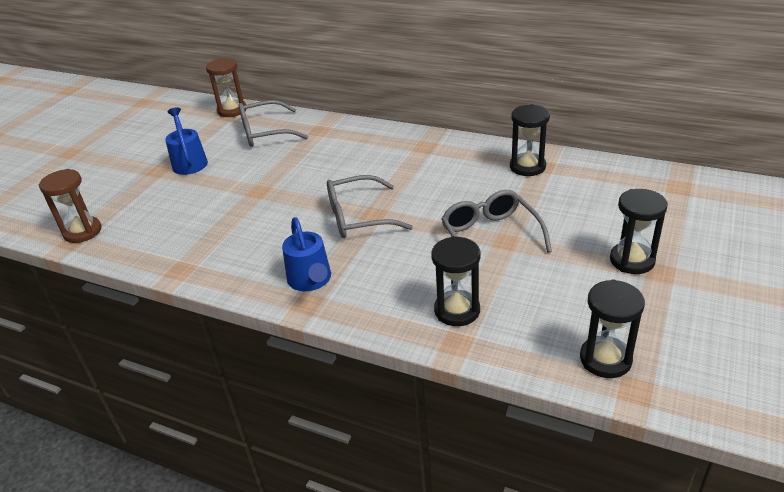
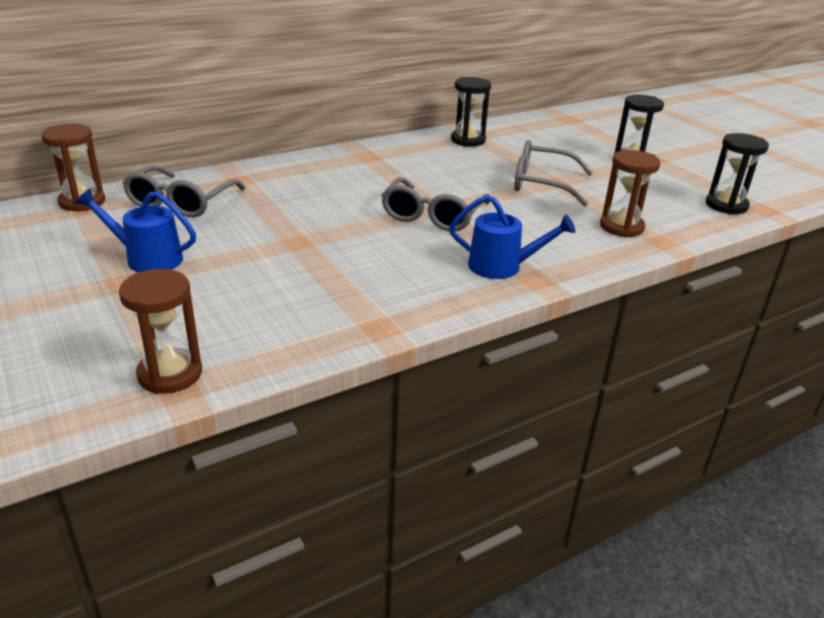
camera: 60 degrees left, 5 degrees down
(457, 310) = (621, 227): black hourglass -> brown hourglass

